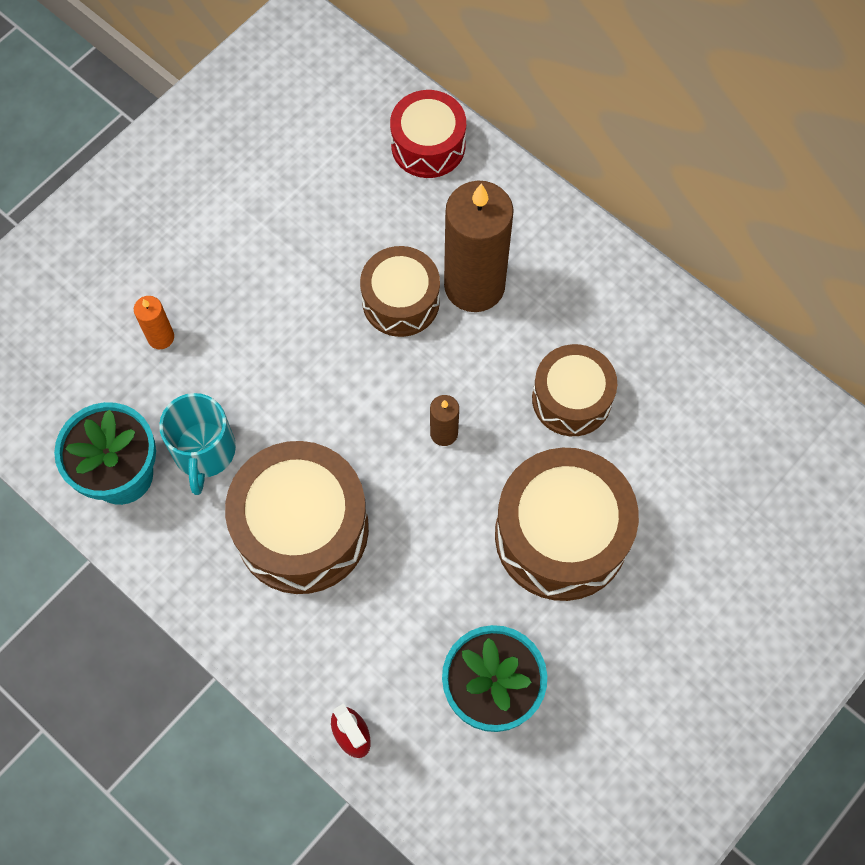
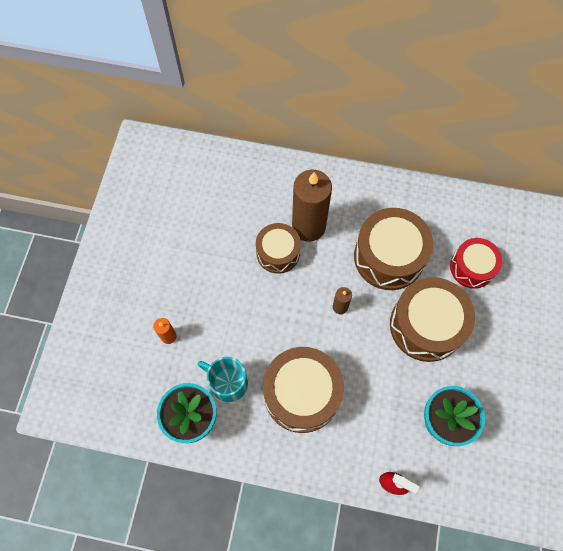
camera: 30 degrees left, 0 degrees up
(204, 451) = (228, 383): turquoise mug -> turquoise mug turned 150 degrees clockwise
(428, 145) = (243, 169): red drum -> red drum (472, 267)
(571, 399) = (389, 257): brown drum -> brown drum, size x1.61

